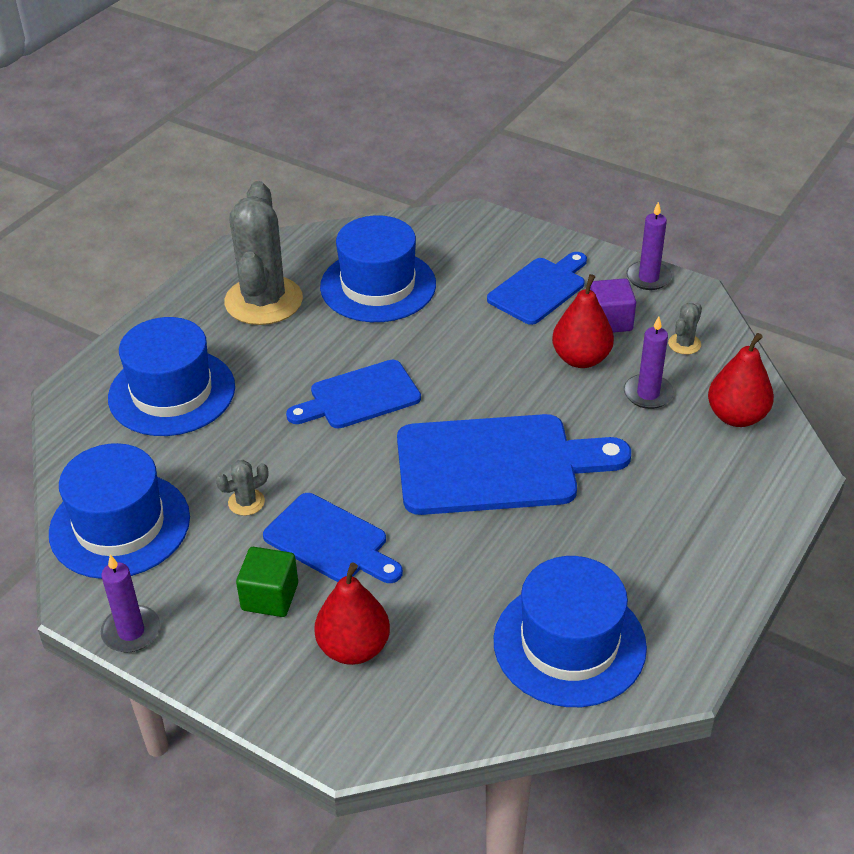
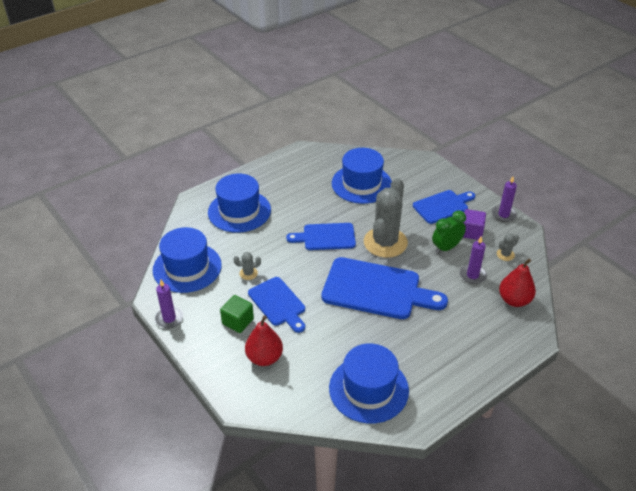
camera: 20 degrees right, 0 degrees up
(263, 301) = (302, 177): grey cactus -> grey cactus (385, 242)
(581, 359) = (446, 248): red pear -> green clock

